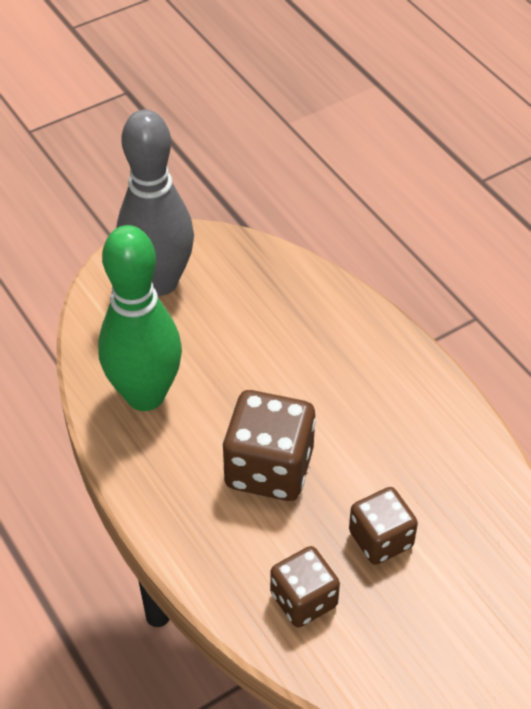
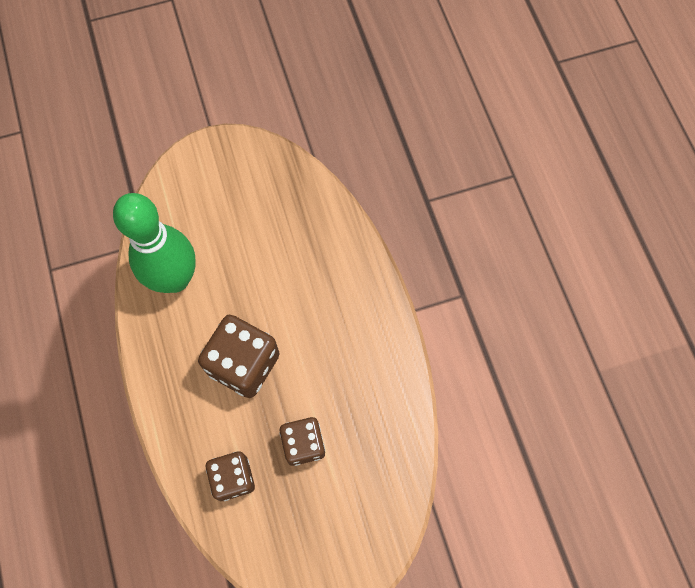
camera: 15 degrees right, 20 degrees up
(159, 282) = (215, 181): grey bowling pin -> none

